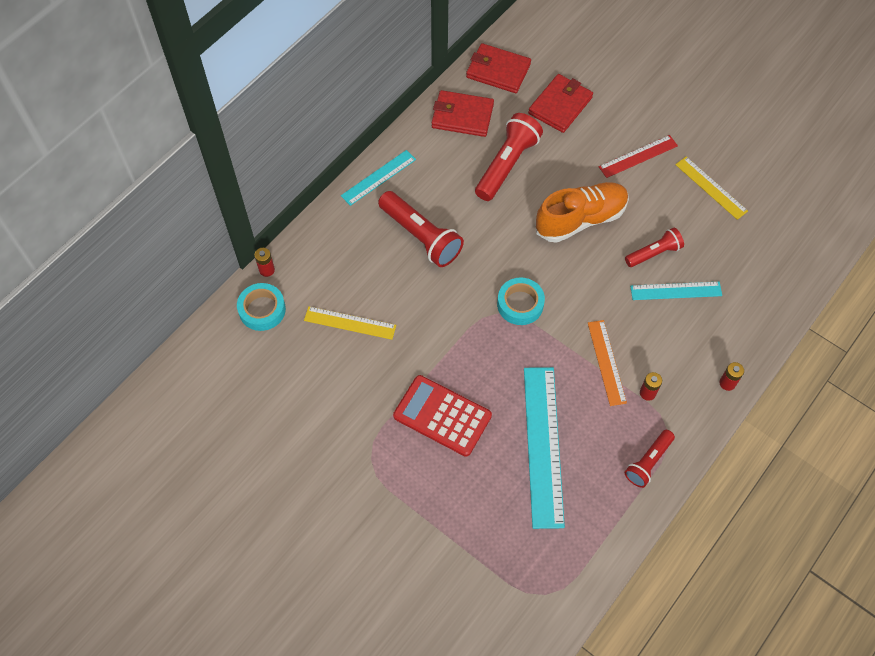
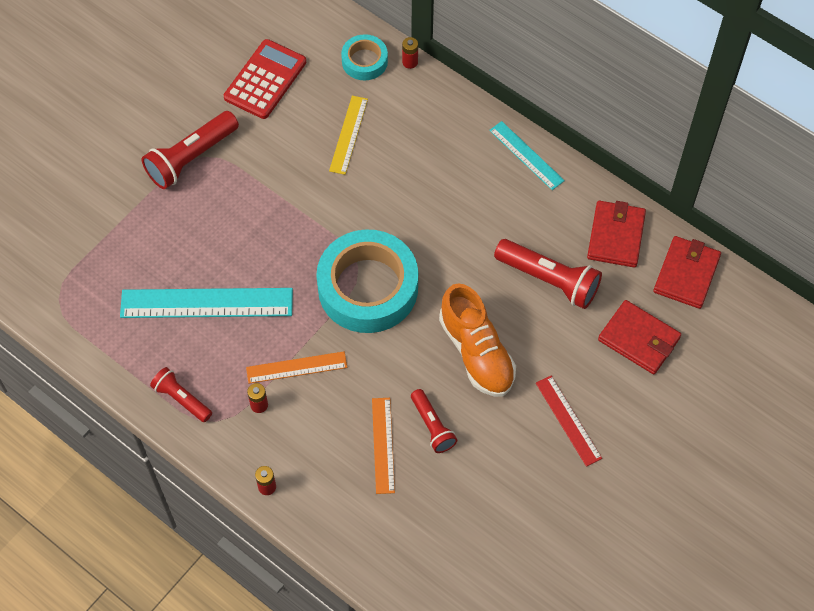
camera: 90 degrees right, 0 degrees up
(421, 236) = (451, 195): red flashlight -> red flashlight (191, 158)
(442, 416) = (243, 215): red calculator -> red calculator (265, 80)
(520, 304) = (368, 287): turquoise tape -> turquoise tape, size x2.02
(676, 291) = (383, 445): turquoise ruler -> orange ruler
(711, 188) = (525, 498): yellow ruler -> none

